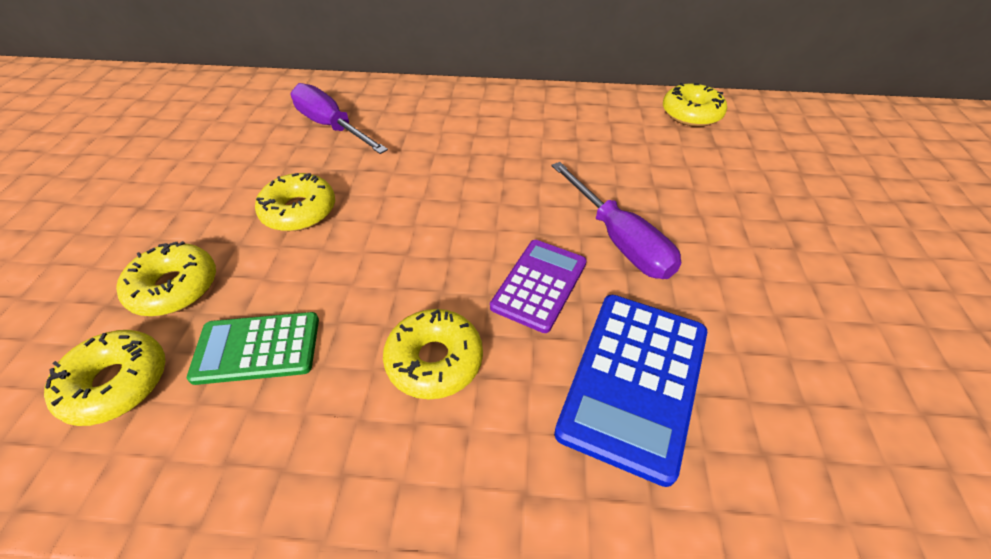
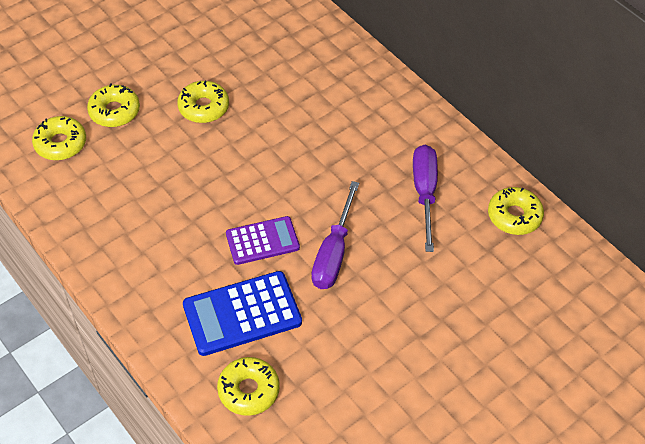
camera: 45 degrees right, 5 degrees up
(257, 348) = (119, 170): green calculator -> none
(331, 126) = (280, 56): purple screwdriver -> purple screwdriver (424, 193)
(434, 360) = (177, 235): yellow donut -> yellow donut (248, 390)

